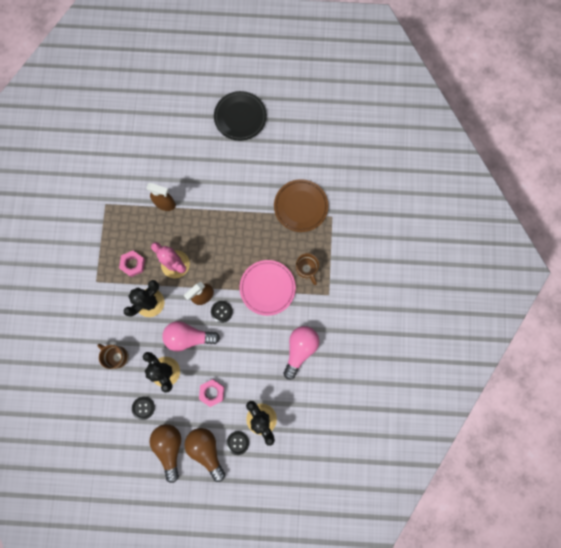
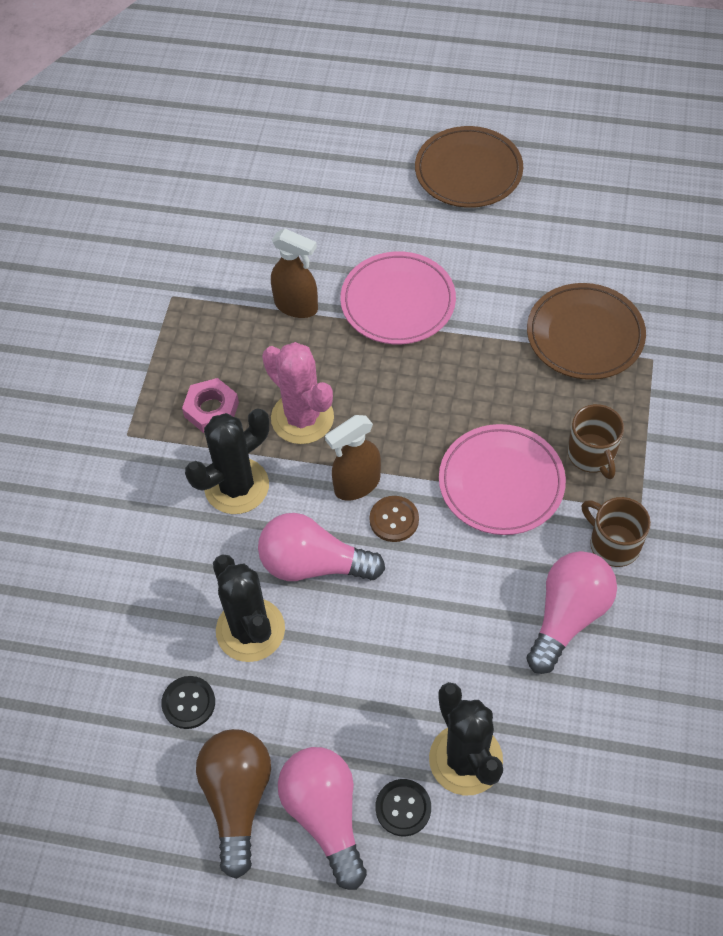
camera: 10 degrees right, 20 degrees down
(117, 356) = (147, 587): brown mug -> brown mug (613, 544)
(206, 449) = (325, 815): brown light bulb -> pink light bulb
(212, 392) = (353, 687): pink nut -> none
(213, 197) = (398, 302): none -> pink plate
(222, 311) = (394, 520): black button -> brown button
(240, 117) = (468, 171): black plate -> brown plate

